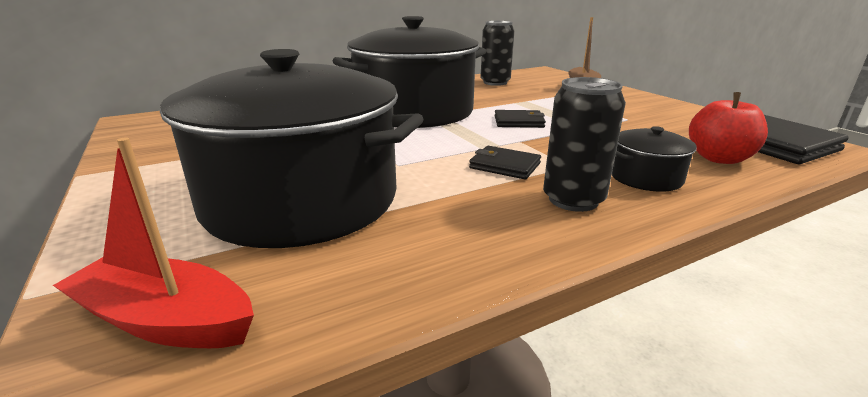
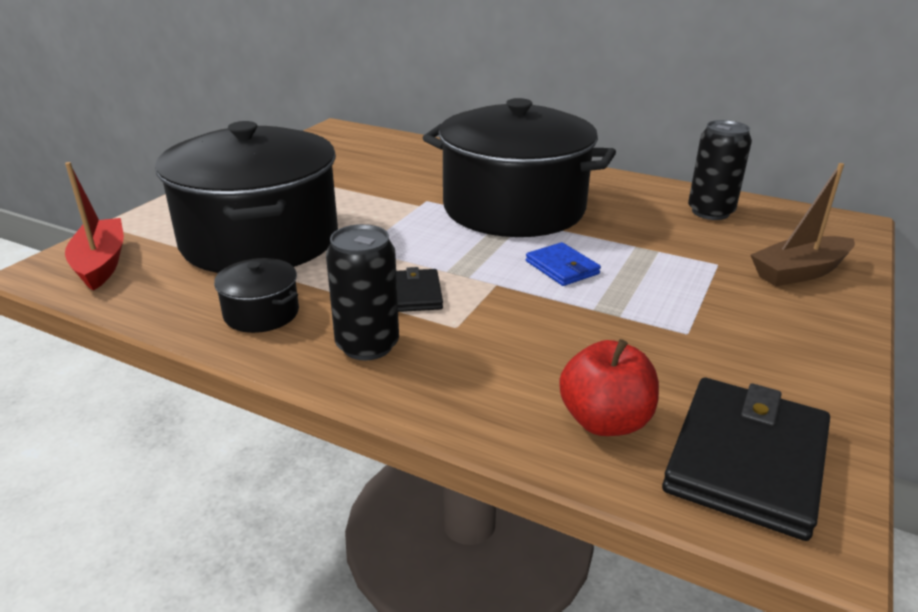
camera: 55 degrees right, 5 degrees up
(519, 122) = (562, 267): black wallet -> blue wallet
(646, 177) = (471, 376): black pot -> black pot (261, 313)

